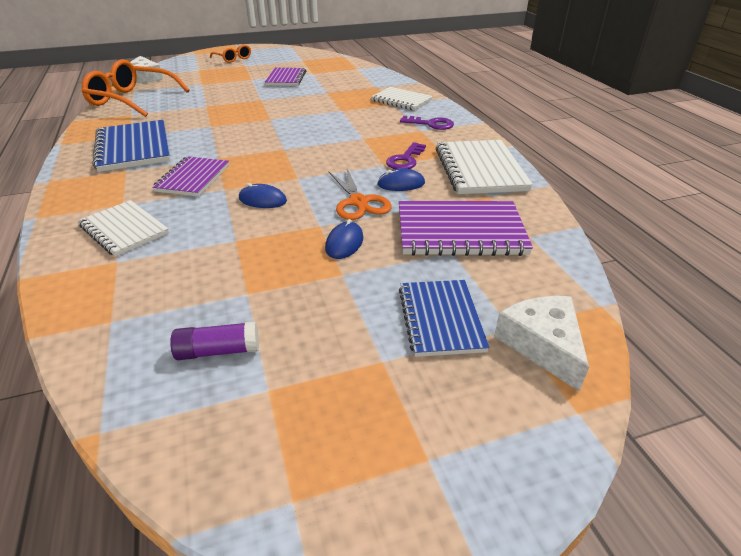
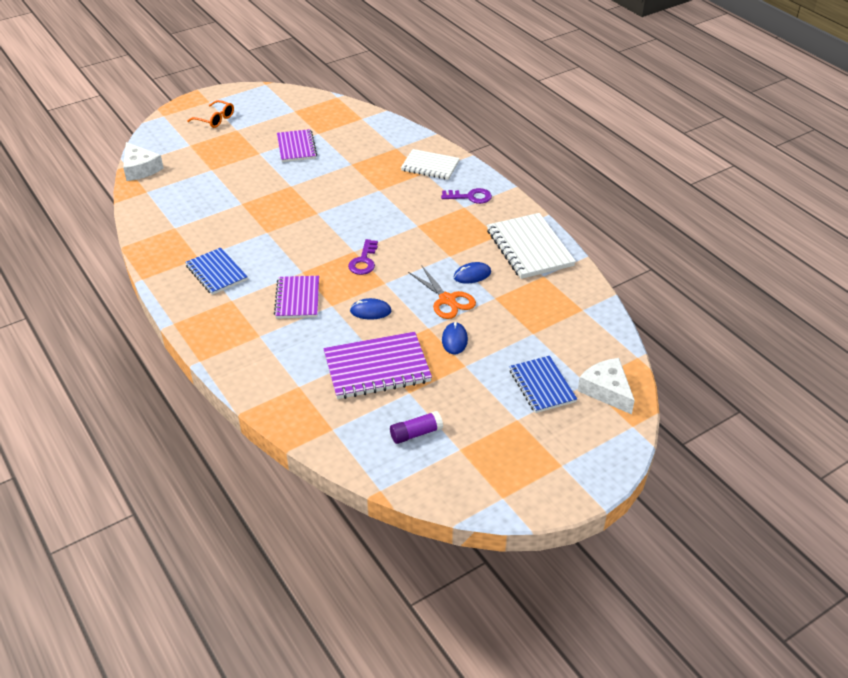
camera: 15 degrees left, 5 degrees up
(124, 230) = (282, 359): white notebook -> none
(132, 100) = (157, 206): orange glasses -> none
(133, 148) = (216, 273): blue notebook -> blue notebook, size x0.66
(405, 160) = (465, 247): purple key -> purple key (363, 261)
(460, 232) = (533, 315): purple notebook -> purple notebook (377, 368)

